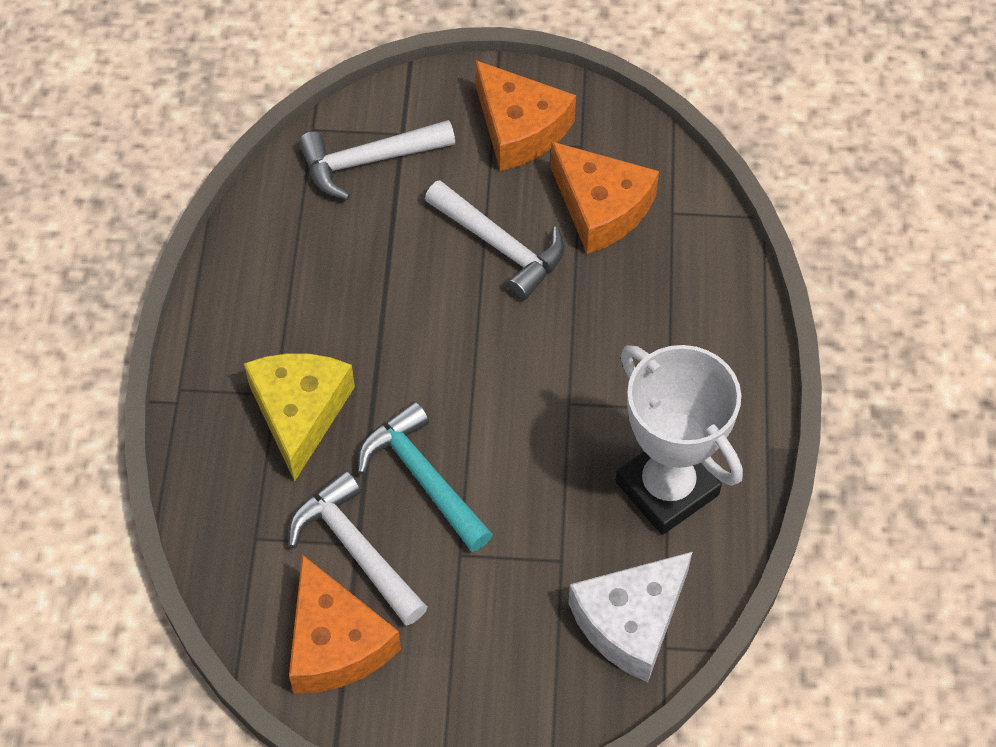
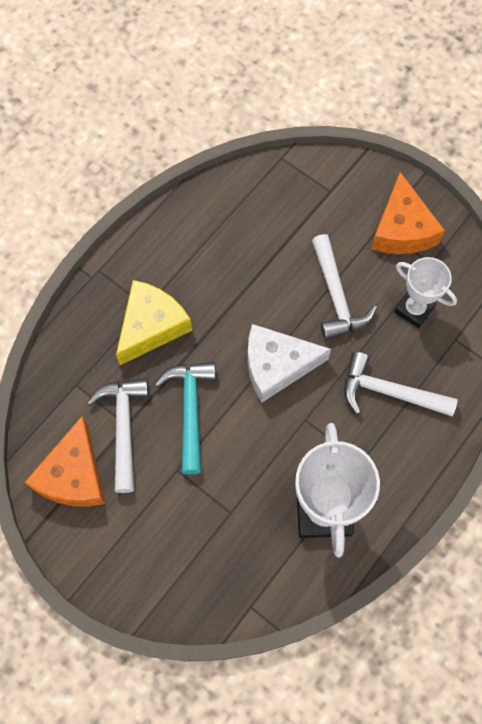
camera: 35 degrees right, 10 degrees up
(368, 161) = (298, 197): white hammer -> white hammer (389, 392)
(601, 208) = (414, 309): orange cheese -> white trophy
(631, 622) = (242, 577): white cheese -> white cheese (277, 366)

